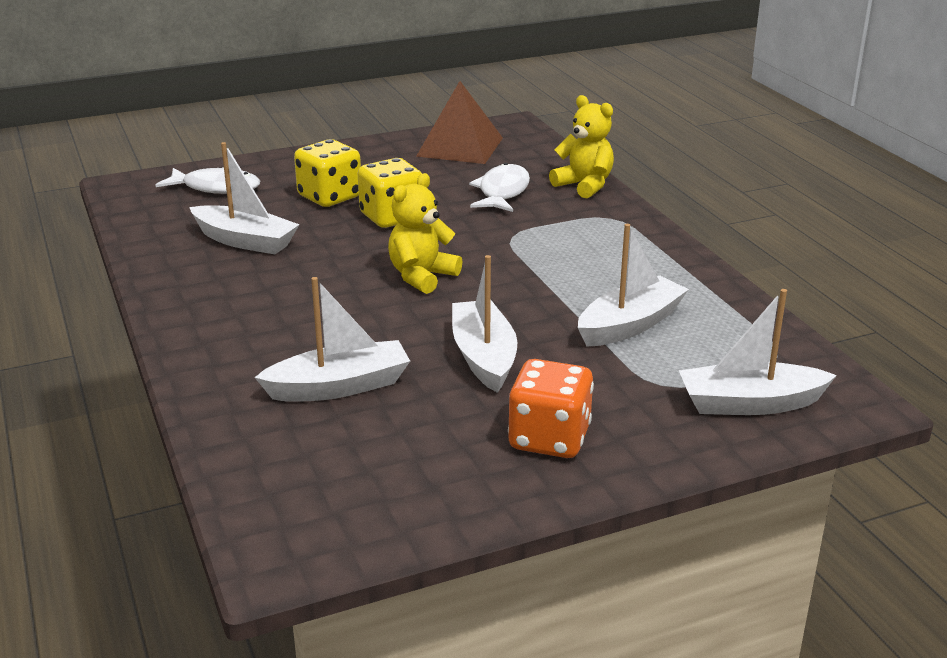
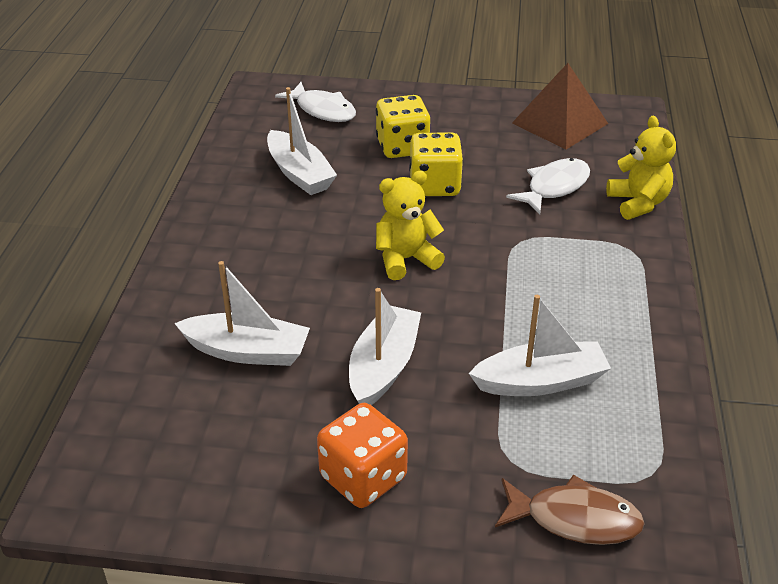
camera: 30 degrees right, 10 degrees up
(750, 403) = (574, 519): white boat -> brown fish

